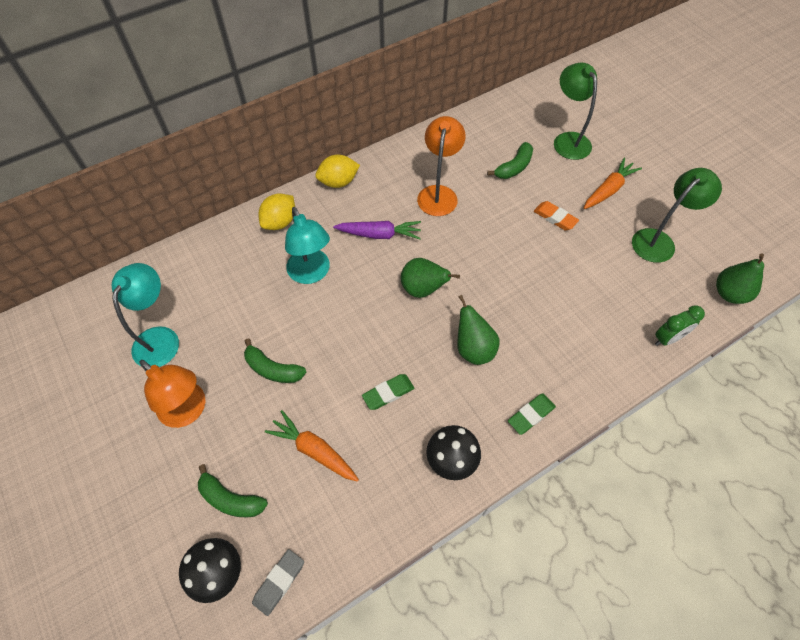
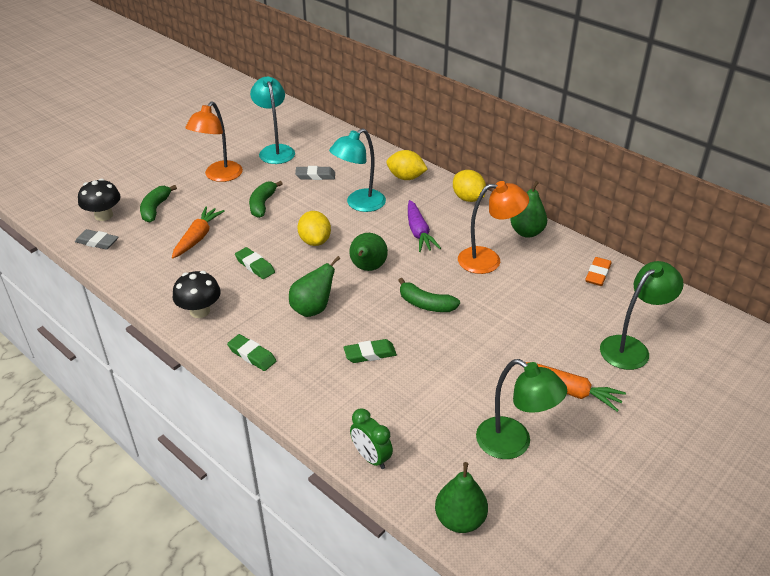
camera: 75 degrees right, 20 degrees down
(160, 338) = (275, 150): turquoise lamp -> turquoise lamp turned 105 degrees counterclockwise
(237, 305) = (315, 176): none -> grey eraser
(363, 327) = (315, 241): none -> yellow lemon
(407, 156) = (527, 232): none -> green pear
(514, 167) = (557, 308): green banana -> green banana (425, 304)
(546, 313) = (370, 354): none -> green eraser
(555, 218) = (501, 348): orange eraser -> orange eraser (597, 274)

